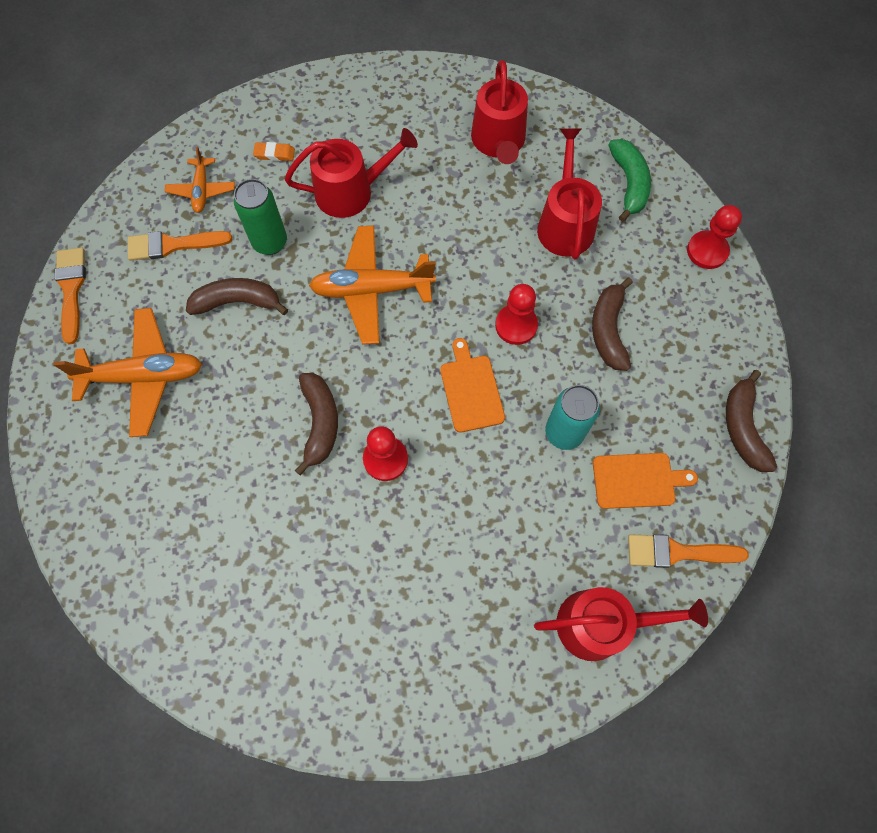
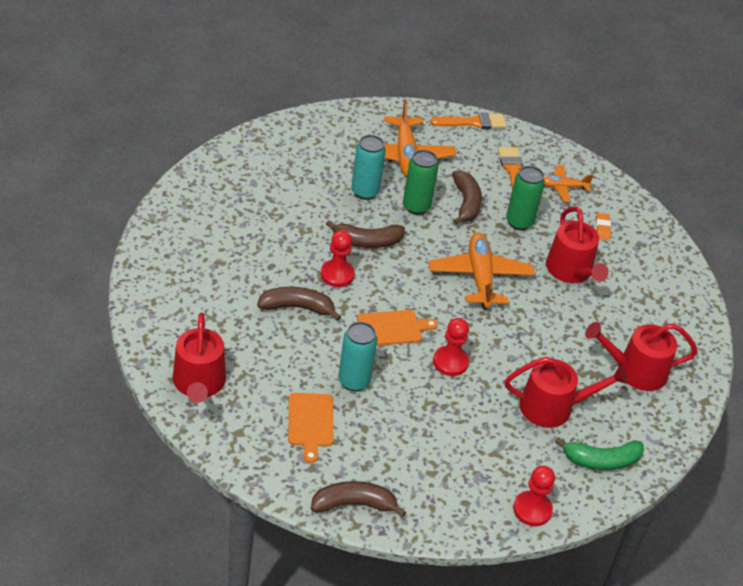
camera: 85 degrees right, 25 degrees down
(221, 428) = (365, 192): none -> turquoise can
(248, 362) = (416, 207): none -> green can
(608, 330) = (447, 423): brown banana -> brown banana (297, 307)
(677, 552) = (248, 439): orange brush -> none

